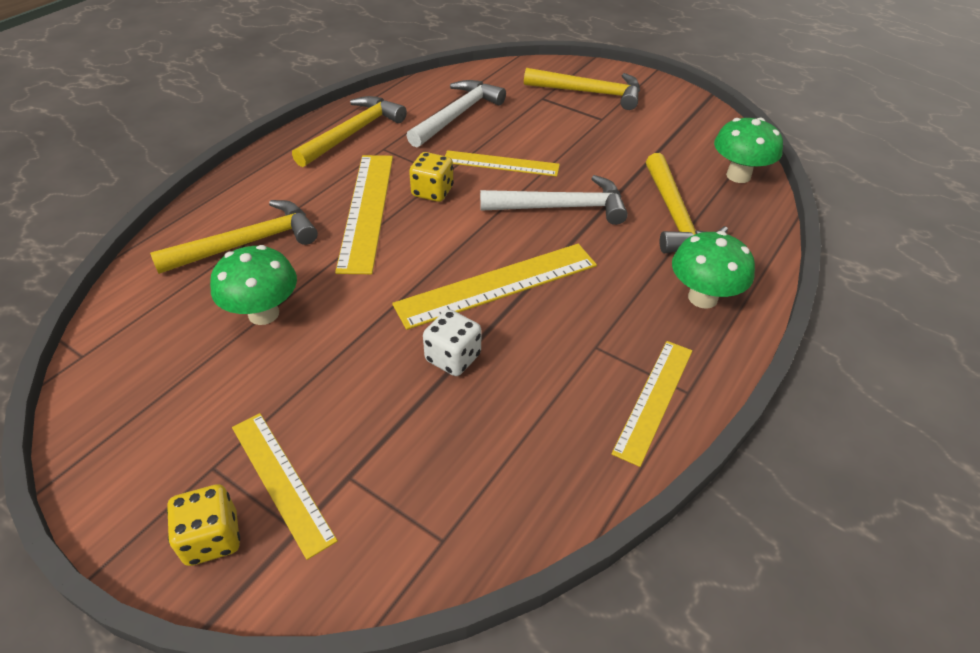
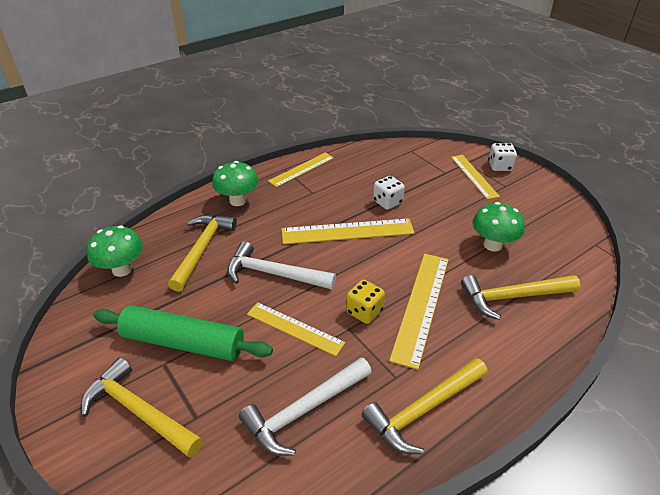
camera: 160 degrees left, 5 degrees down
(212, 538) = (499, 166): yellow dice -> white dice
(600, 134) = (183, 342): none -> green rolling pin

